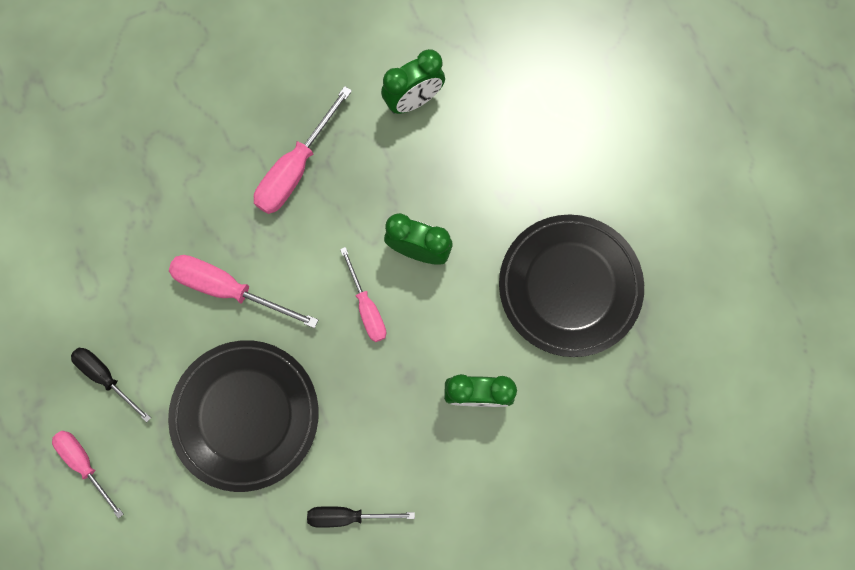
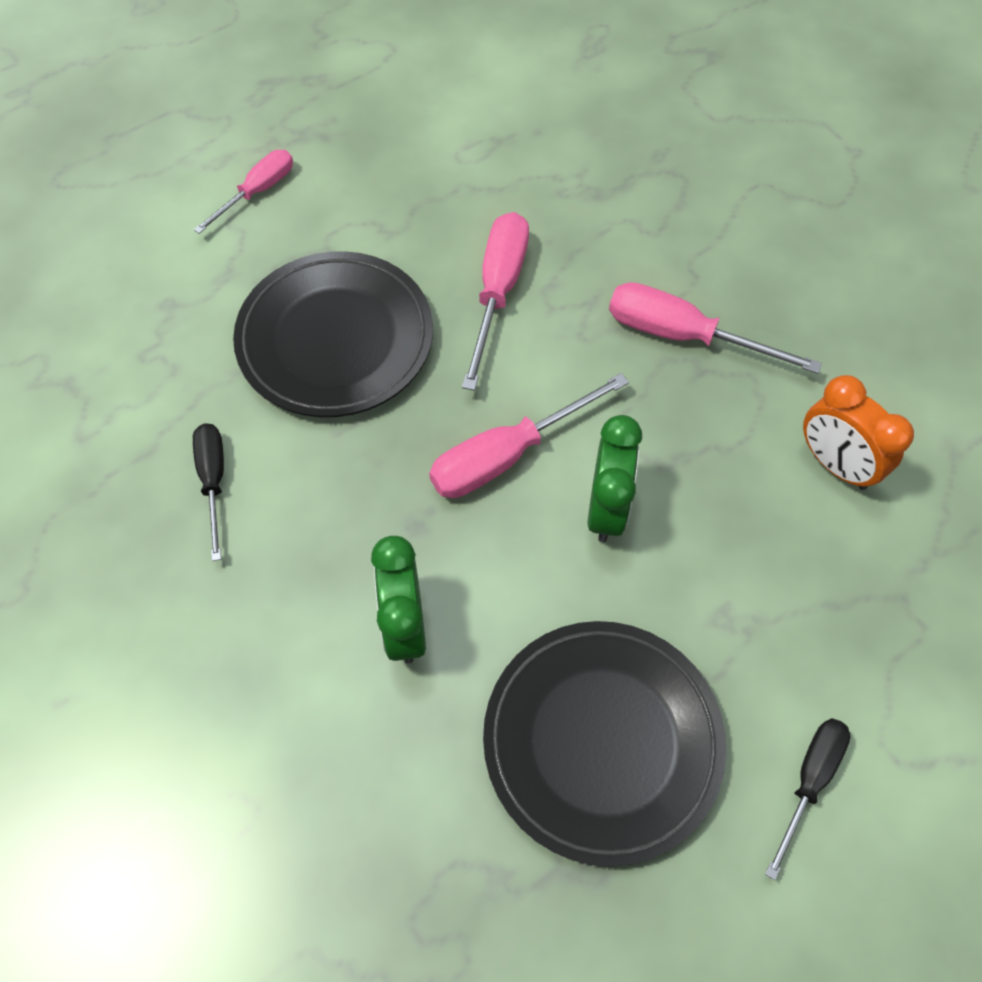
camera: 80 degrees right, 15 degrees down
(106, 377) = (363, 191): black screwdriver -> black screwdriver (809, 781)
(367, 307) = (507, 455): pink screwdriver -> pink screwdriver, size x1.54
(413, 101) = (835, 464): green clock -> orange clock

